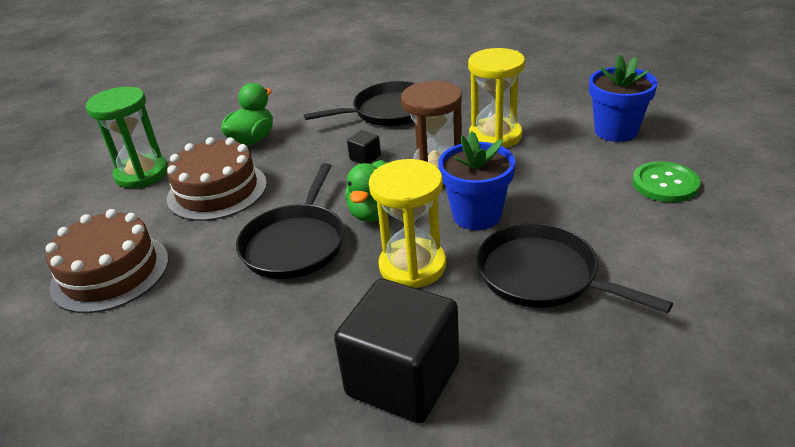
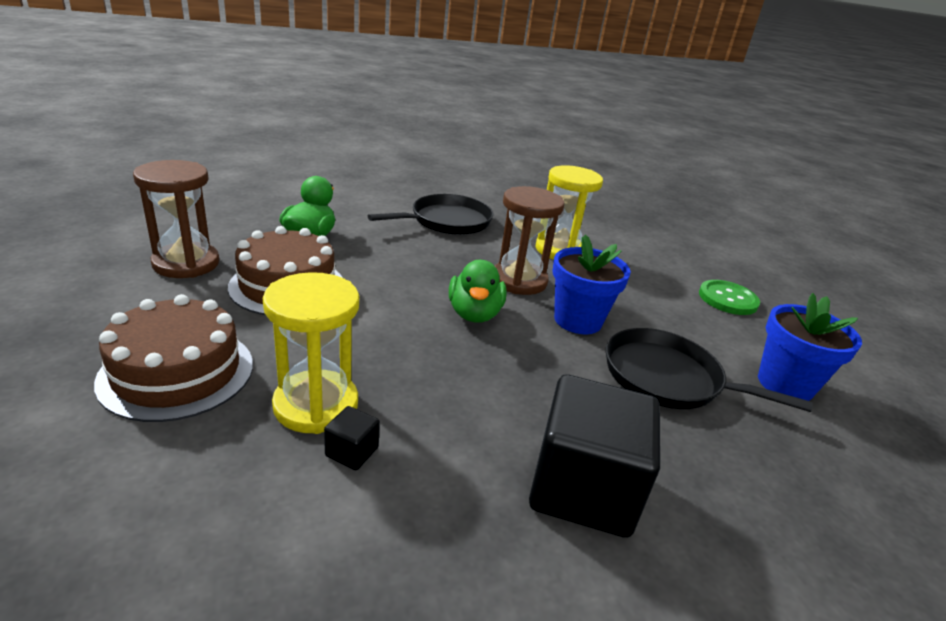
camera: 20 degrees left, 5 degrees down
(142, 174) = (186, 263): green hourglass -> brown hourglass
(295, 243) = (401, 343): black pan -> none
(365, 158) = (441, 262): black cube -> black cube (352, 452)
(412, 266) = (538, 368): yellow hourglass -> yellow hourglass (316, 405)
(616, 131) = (663, 253): blue flower pot -> blue flower pot (785, 384)

